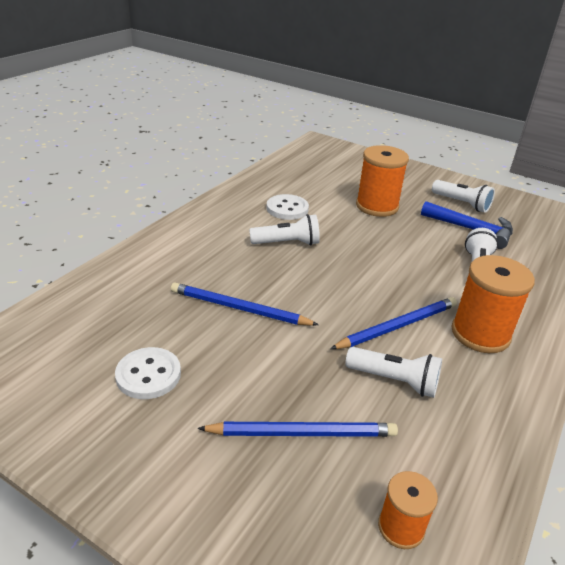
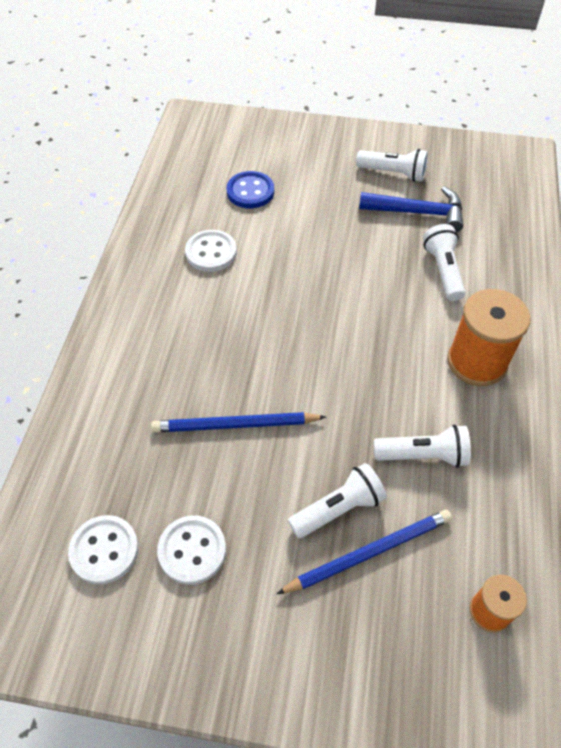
camera: 20 degrees left, 20 degrees up
(80, 350) = (104, 550): none -> white button
(287, 243) = (237, 308): white flashlight -> white flashlight (338, 509)
(338, 186) = (250, 191): none -> blue button
(377, 206) = (306, 211): orange spool -> none
(397, 326) = (398, 384): blue pencil -> none

